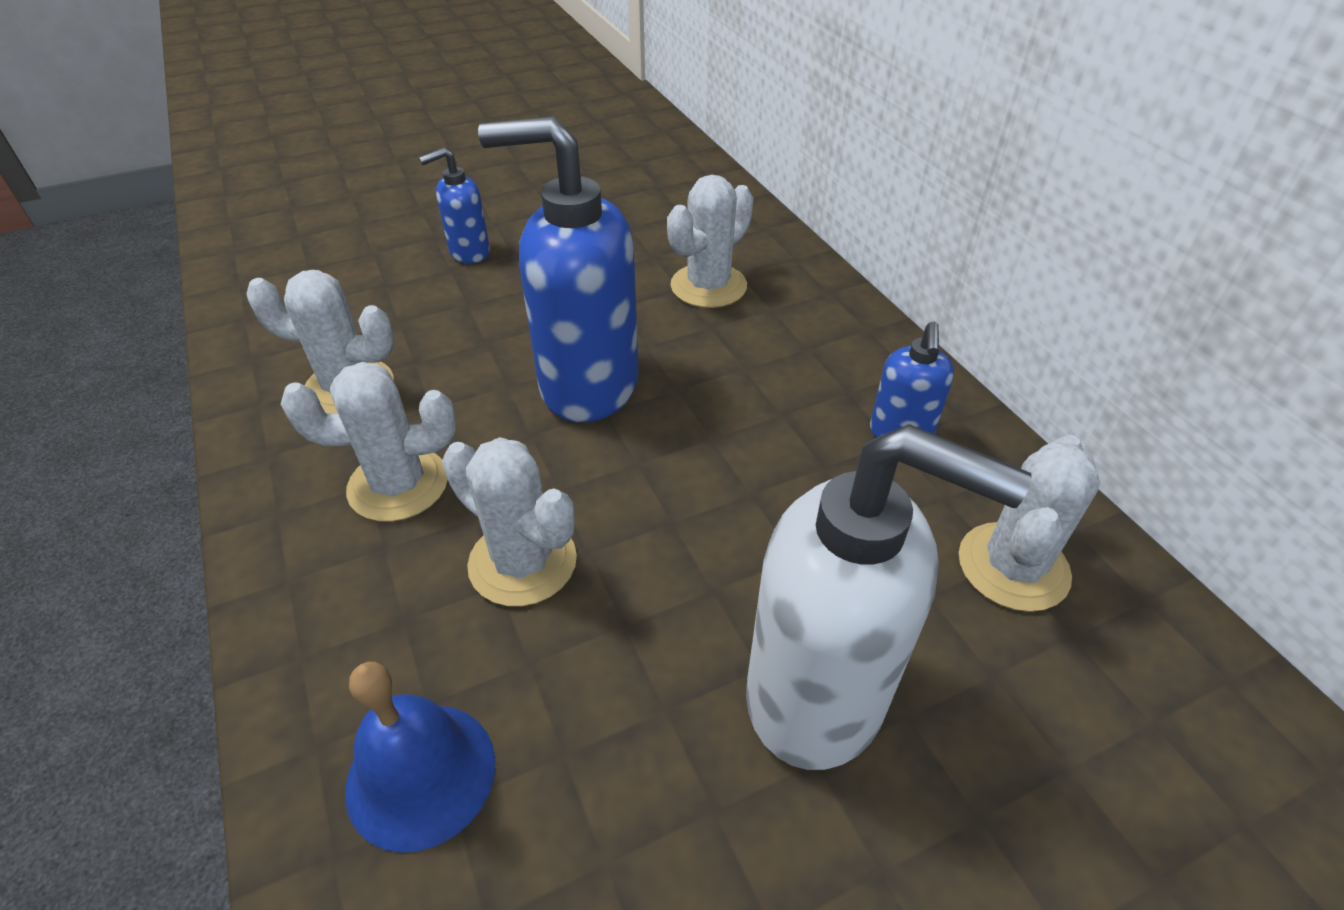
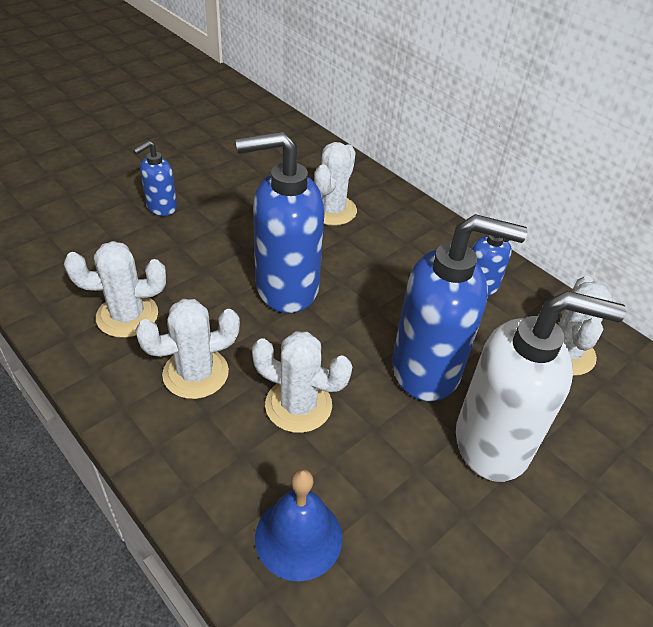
camera: 20 degrees left, 0 degrees up
(753, 548) = (427, 369): none -> blue soap dispenser

